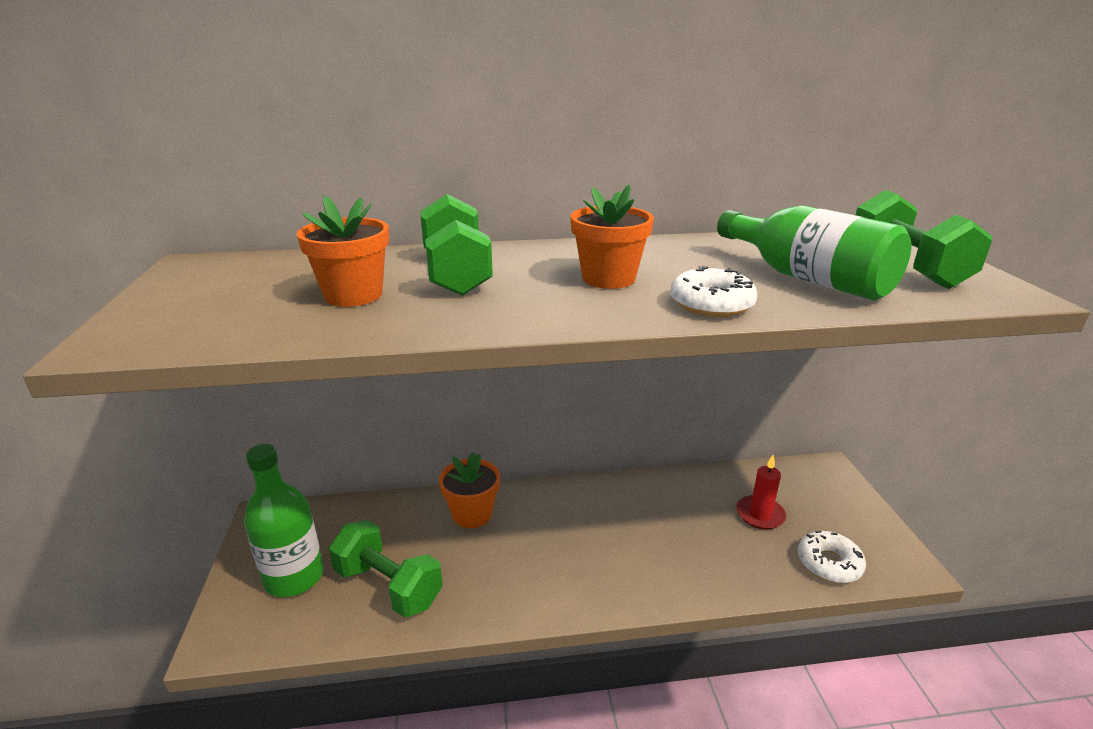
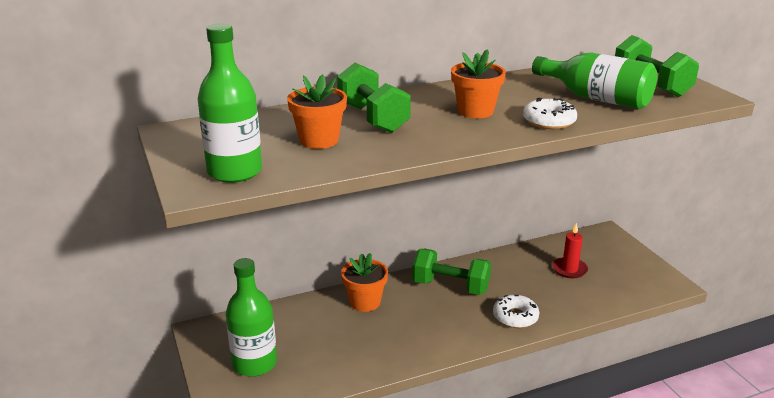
camera: 15 degrees left, 0 degrees up
(192, 325) = (235, 172): none -> green bottle
(388, 586) = (330, 356): green dumbbell -> green dumbbell (450, 287)
(829, 563) = (622, 291): white donut -> white donut (515, 317)

